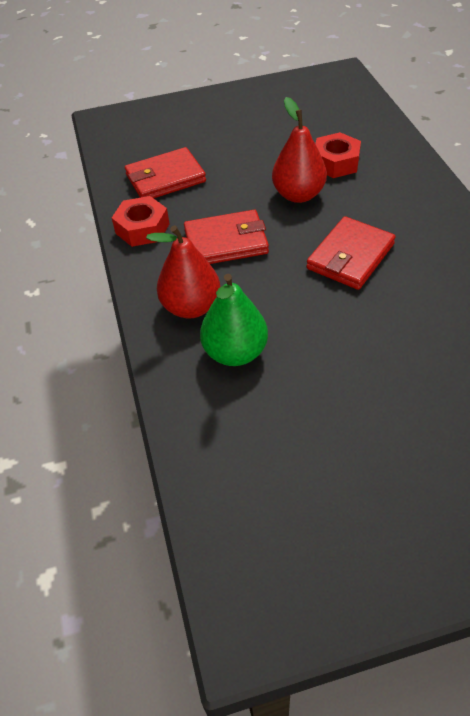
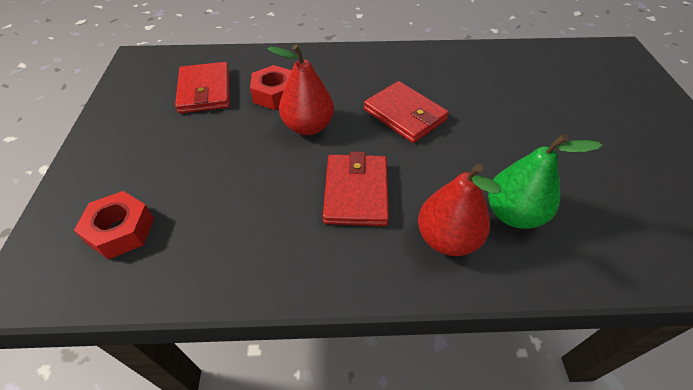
camera: 80 degrees left, 0 degrees up
(142, 228) = (302, 267): red nut -> red nut (121, 230)
(165, 178) = (216, 228): red wallet -> red wallet (205, 91)

